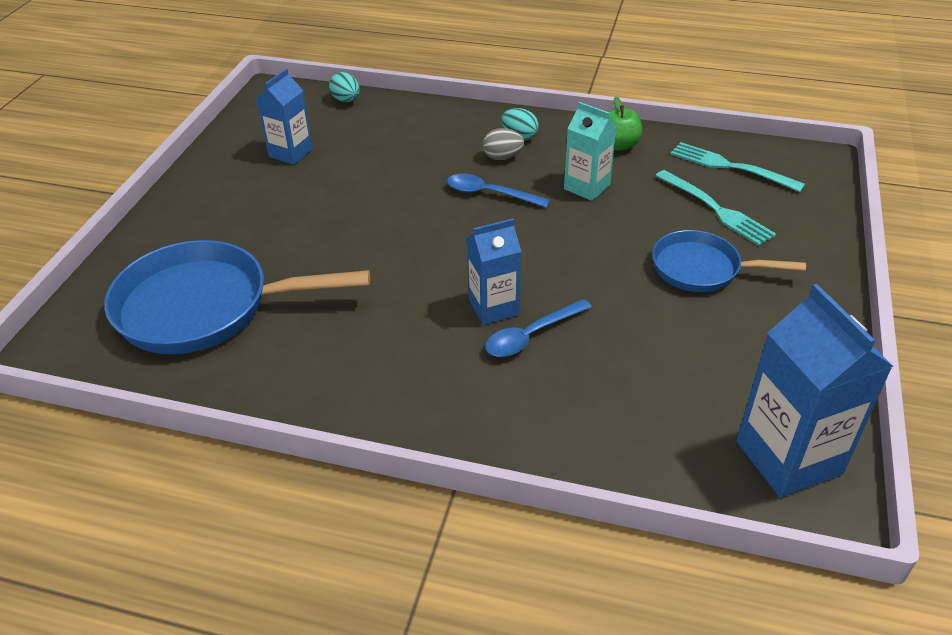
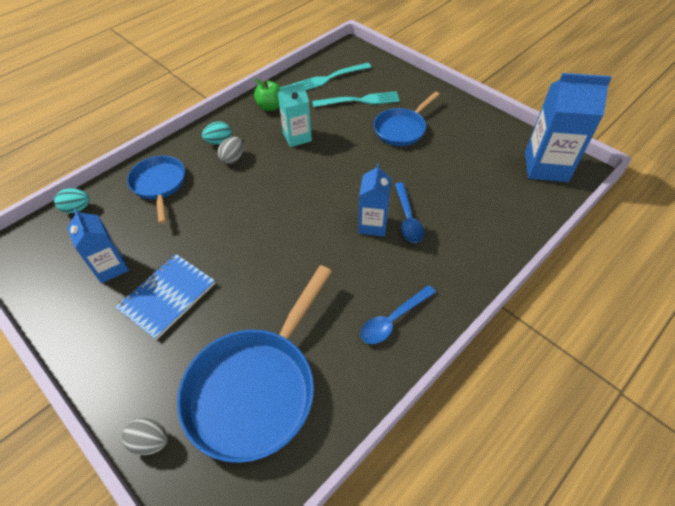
camera: 60 degrees left, 10 degrees up
(118, 265) = (150, 441): none -> grey egg
(279, 202) = (167, 296): none -> blue notebook
(418, 129) = (159, 185): none -> blue pan
(490, 194) = (265, 180): blue spoon -> blue spoon (393, 320)

